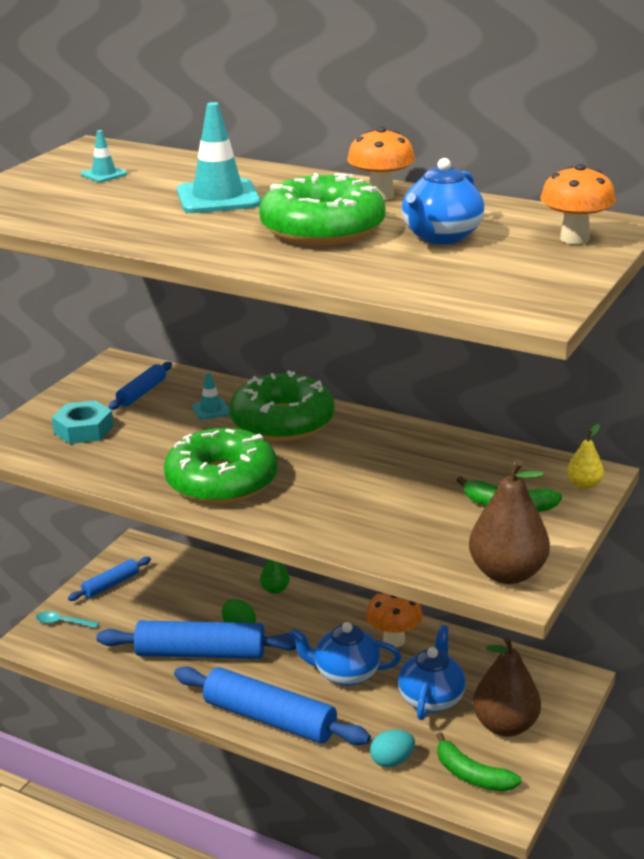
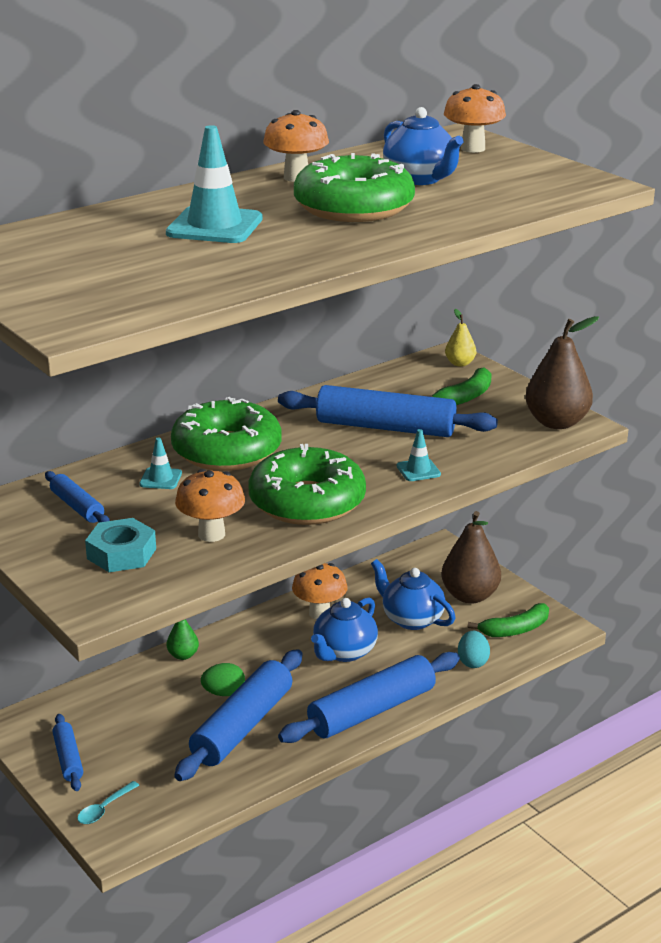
camera: 65 degrees left, 0 degrees up
(104, 174) = (65, 256): turquoise traffic cone -> turquoise traffic cone (418, 470)
(137, 455) = (211, 534): none -> orange mushroom
(397, 481) = (386, 427): none -> blue rolling pin

